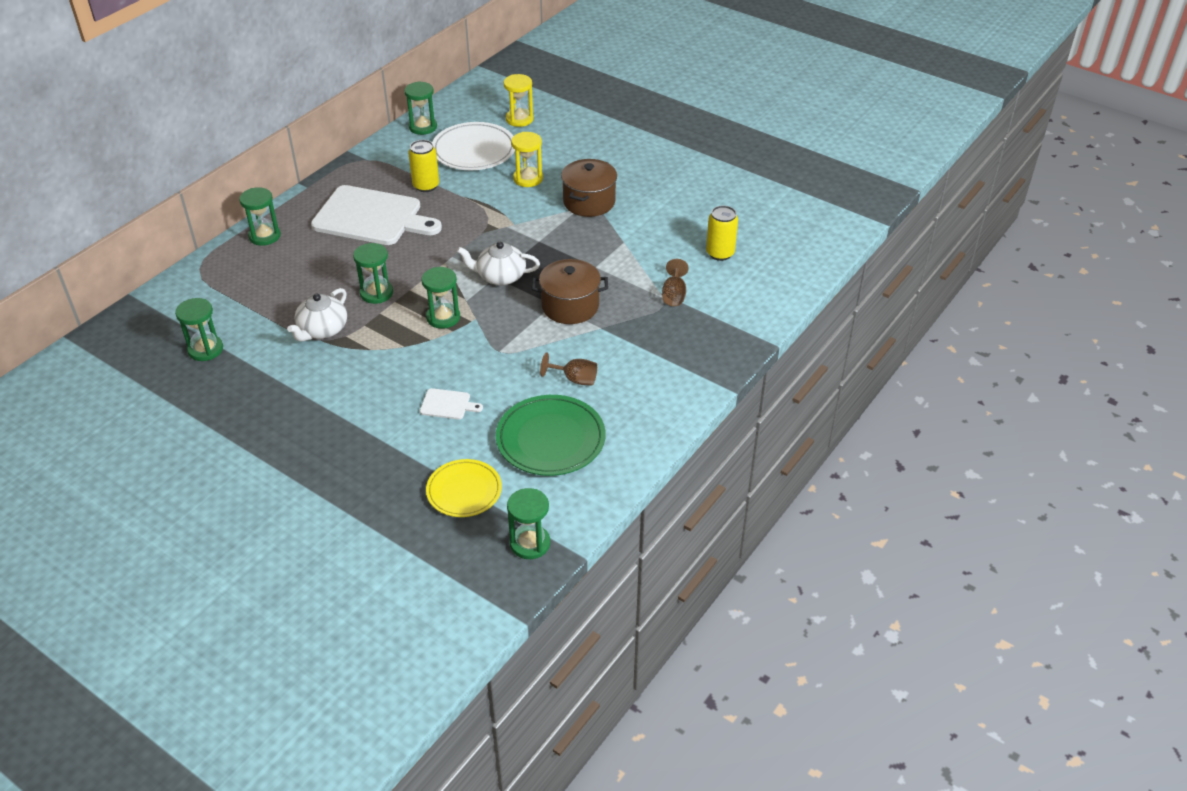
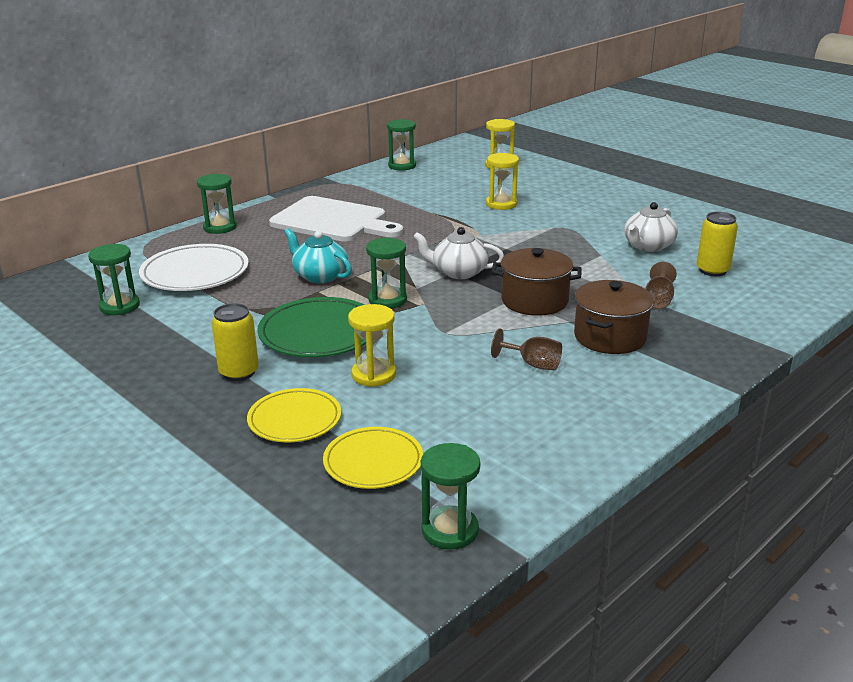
camera: 10 degrees right, 15 degrees down
(322, 330) = (251, 300): white teapot -> white teapot (648, 246)
(376, 293) = (320, 276): green hourglass -> turquoise teapot
(394, 457) = (294, 419): none -> yellow plate
(426, 186) = (395, 203): yellow can -> yellow can (239, 372)
(447, 404) = (373, 375): white cutting board -> yellow hourglass
(474, 150) = (449, 183): white plate -> white plate (195, 273)
(550, 439) = (495, 419): green plate -> green plate (319, 333)
(589, 202) = (564, 223): brown pot -> brown pot (610, 337)

